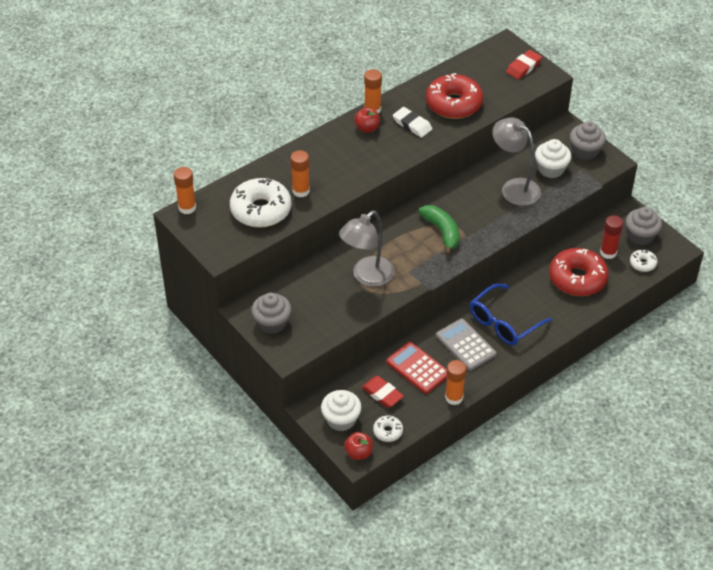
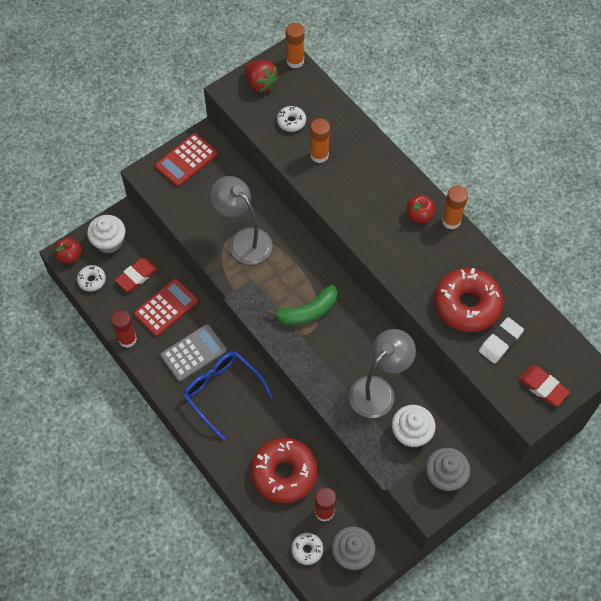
camera: 90 degrees right, 15 degrees up
(212, 232) = (261, 83): none -> red strawberry
(261, 210) = (291, 121): white donut -> white donut, size x0.47
(272, 323) = (186, 160): grey cupcake -> red calculator
(412, 125) = (428, 260): white eraser -> white eraser (500, 342)
(454, 397) = (127, 339): orange glue stick -> red glue stick

